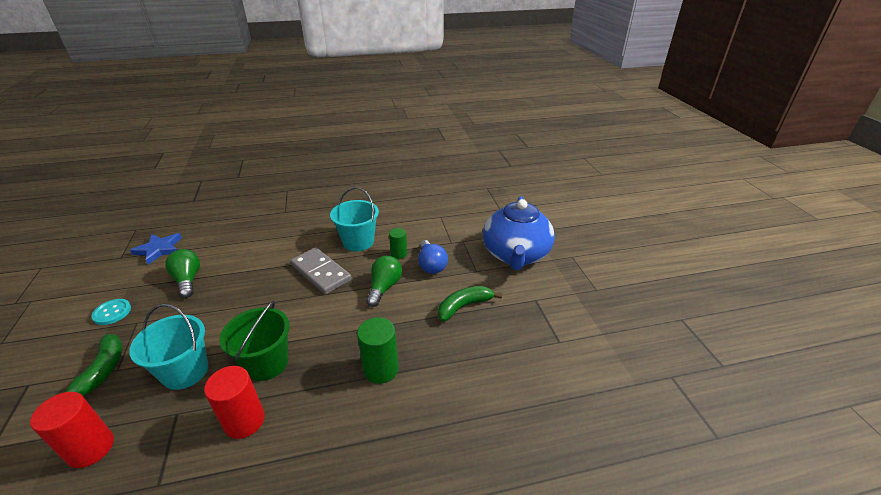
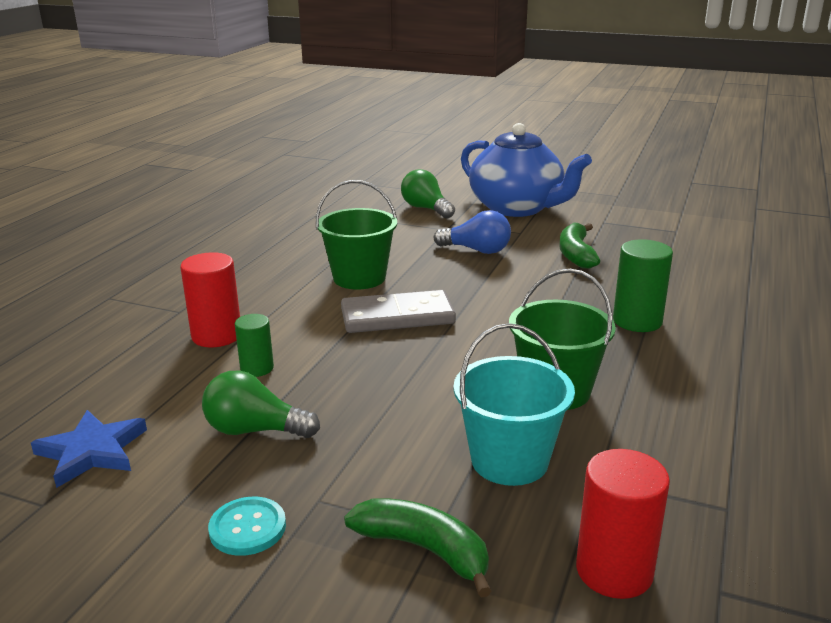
camera: 55 degrees left, 10 degrees down
(244, 421) = (655, 424): red cylinder -> red cylinder (216, 336)
(358, 242) = (359, 278): turquoise bucket -> green bucket
(384, 287) = (486, 285): green light bulb -> green light bulb (426, 209)
(399, 254) = (427, 261): green cylinder -> green cylinder (257, 368)

